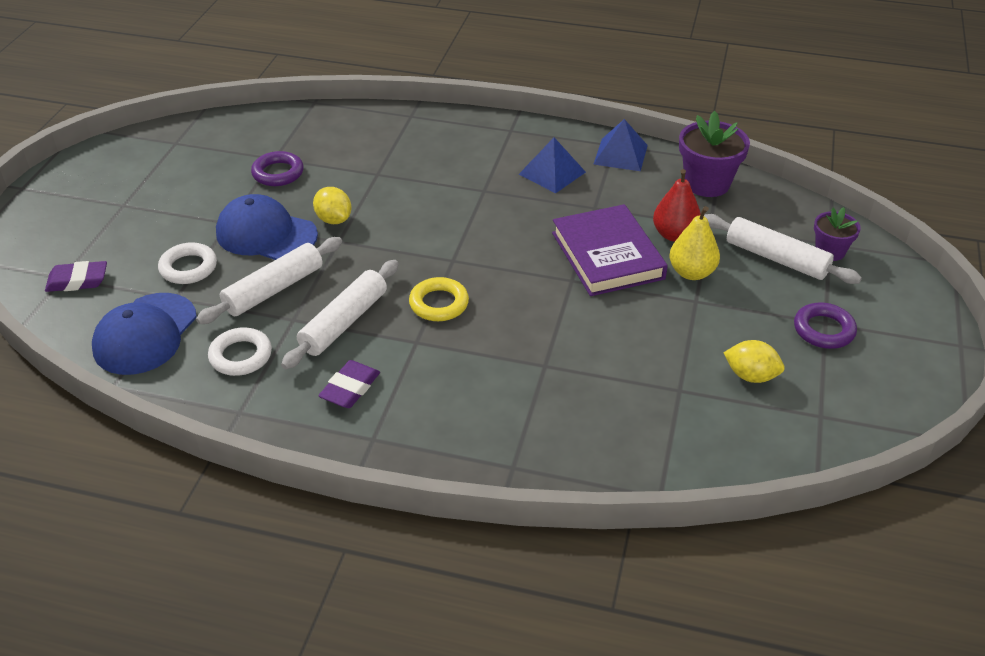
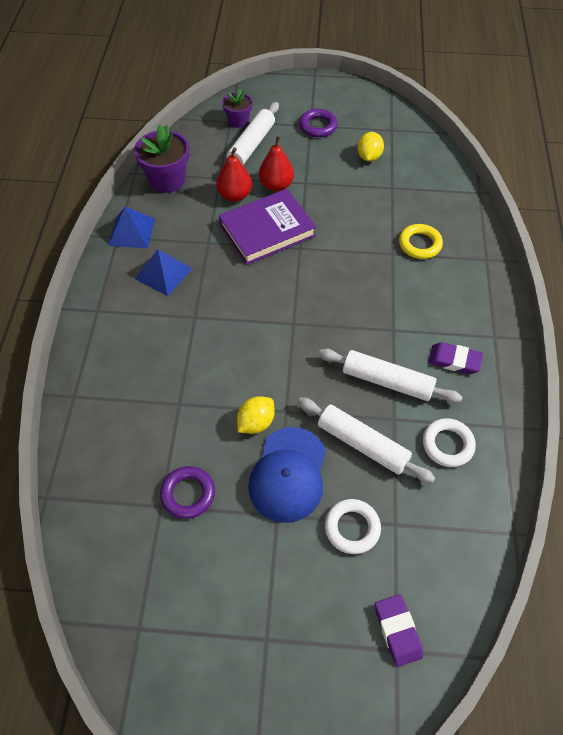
camera: 100 degrees left, 15 degrees up
(145, 334) = (448, 531): blue cap -> none
(439, 304) = (348, 323): yellow ring -> yellow ring (420, 244)
(691, 272) = (276, 185): yellow pear -> red pear

